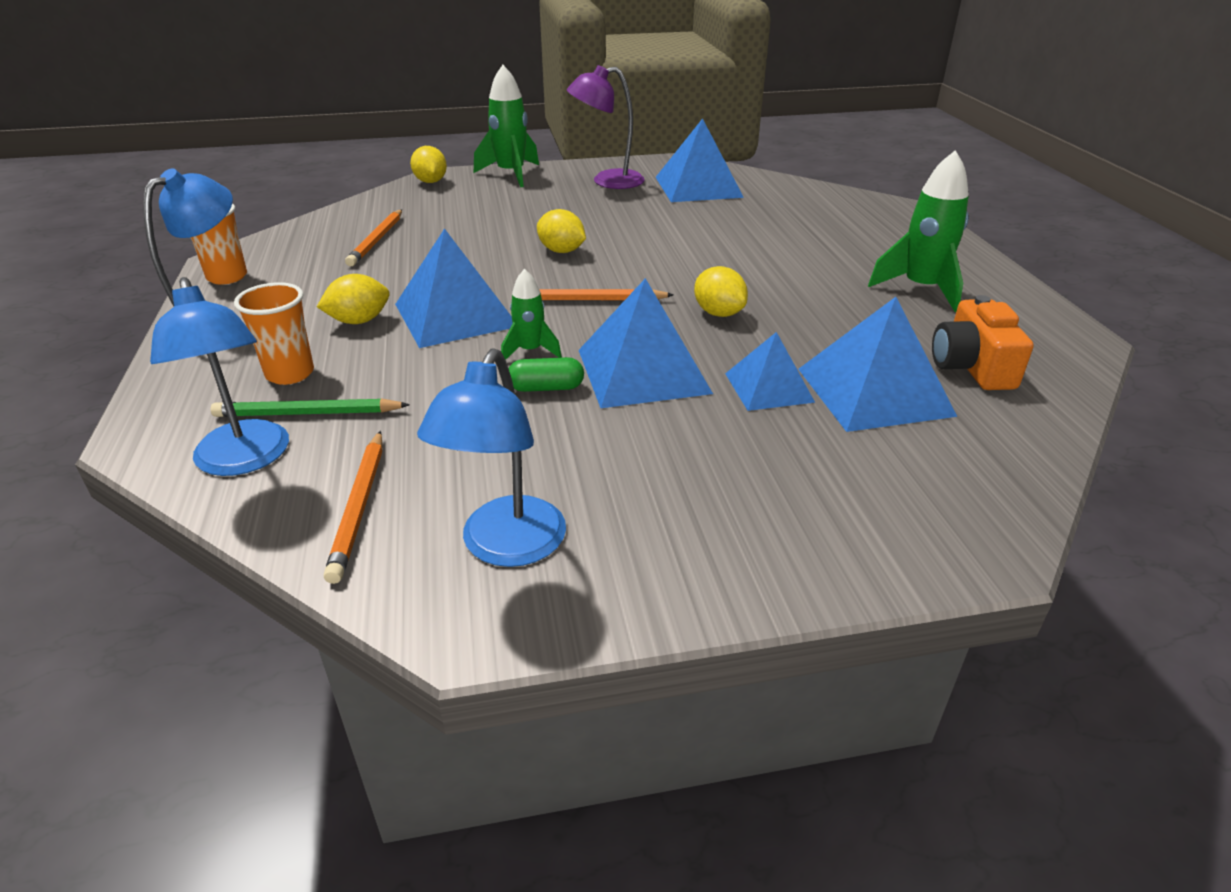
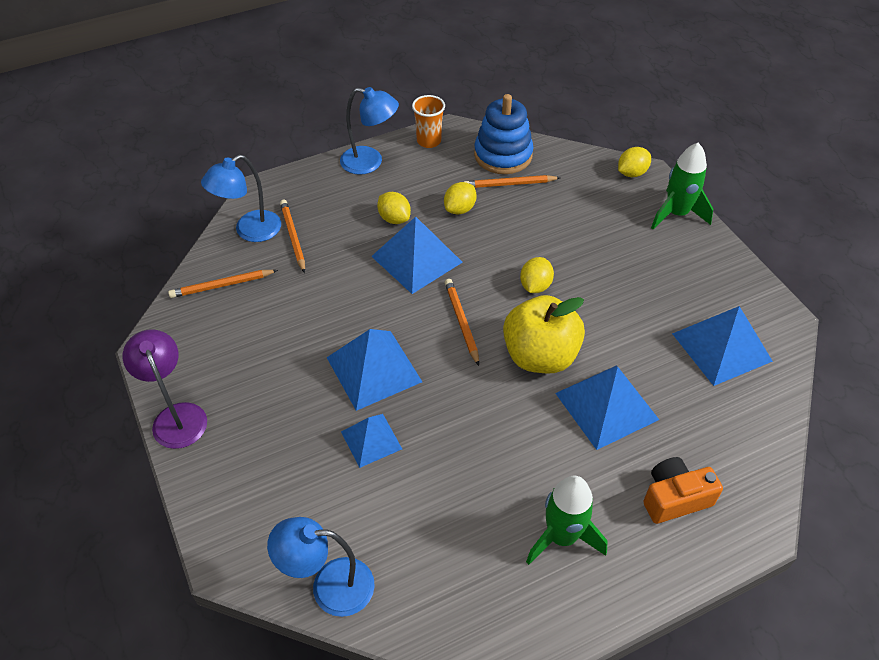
camera: 75 degrees right, 15 degrees up
(290, 374) = (328, 214): orange cup -> none
(308, 413) = (293, 237): green pencil -> orange pencil
(319, 236) = (503, 155): none -> blue stacking toy
(506, 547) = (200, 348): blue lamp -> blue lamp (329, 586)
(530, 351) = (382, 308): green rocket -> none
(546, 388) = (342, 327): green capsule -> none
(607, 181) = (697, 279): purple lamp -> purple lamp (176, 416)
(670, 264) = (540, 356): none -> yellow apple
(718, 313) = (467, 398): yellow lemon -> yellow lemon (460, 209)
(874, 391) = (381, 502): blue pyramid -> blue pyramid (606, 406)
(971, 367) = (433, 568): orange camera -> orange camera (675, 498)

